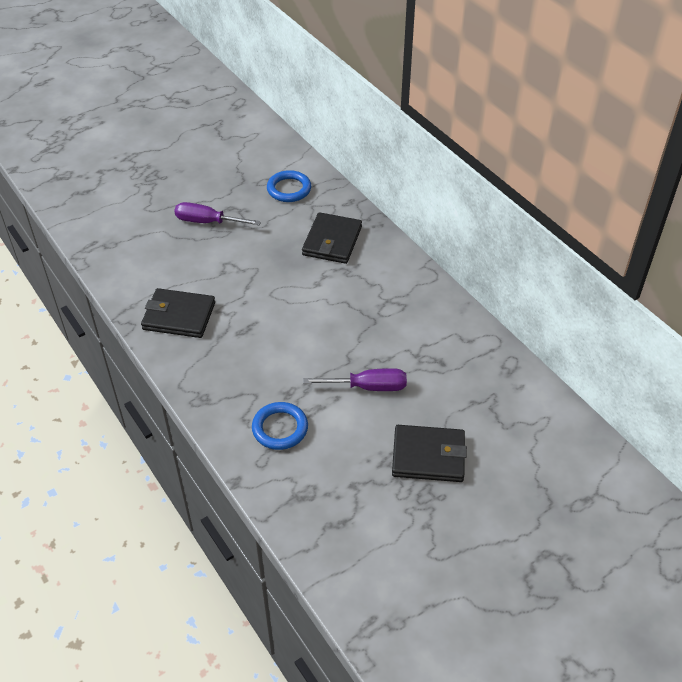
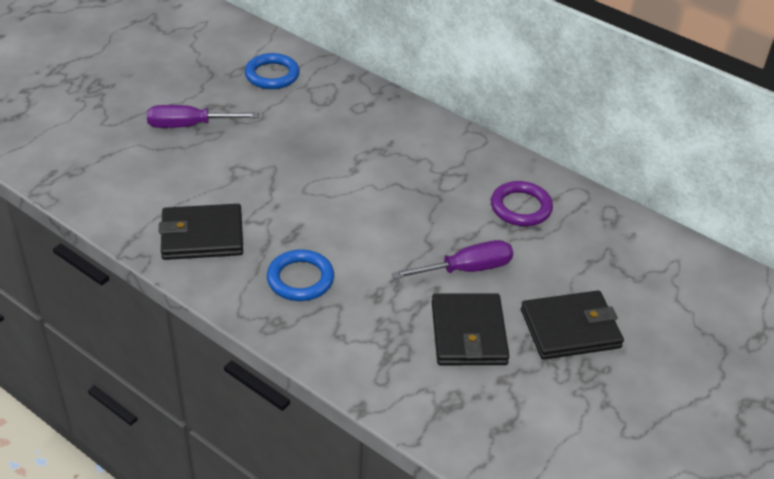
camera: 20 degrees left, 5 degrees down
(280, 428) = (386, 336): blue ring -> blue ring (300, 279)
(332, 241) = (349, 121): black wallet -> black wallet (468, 333)
(437, 343) = (521, 207): none -> purple ring

